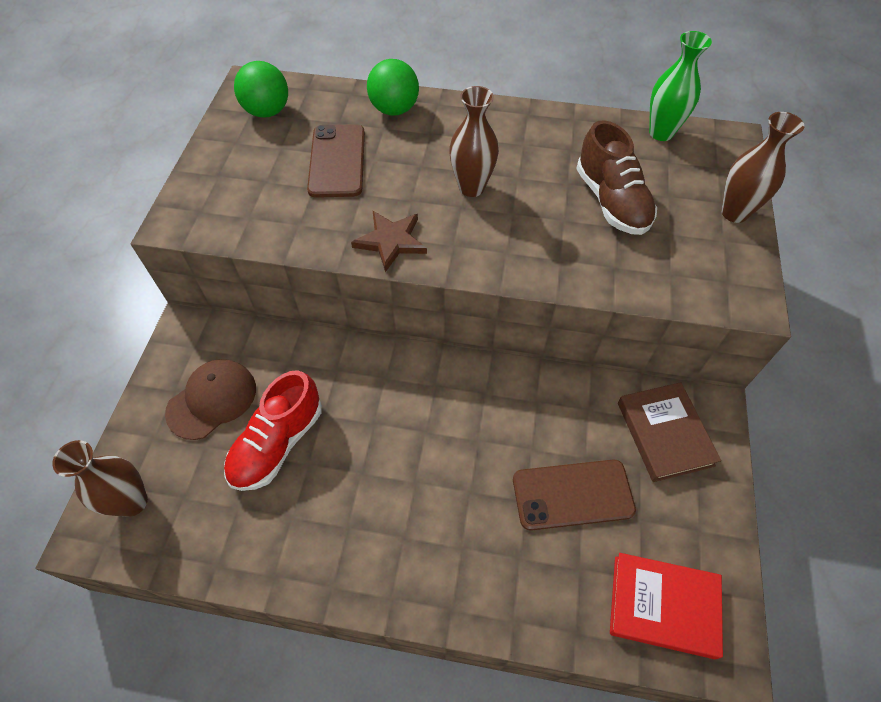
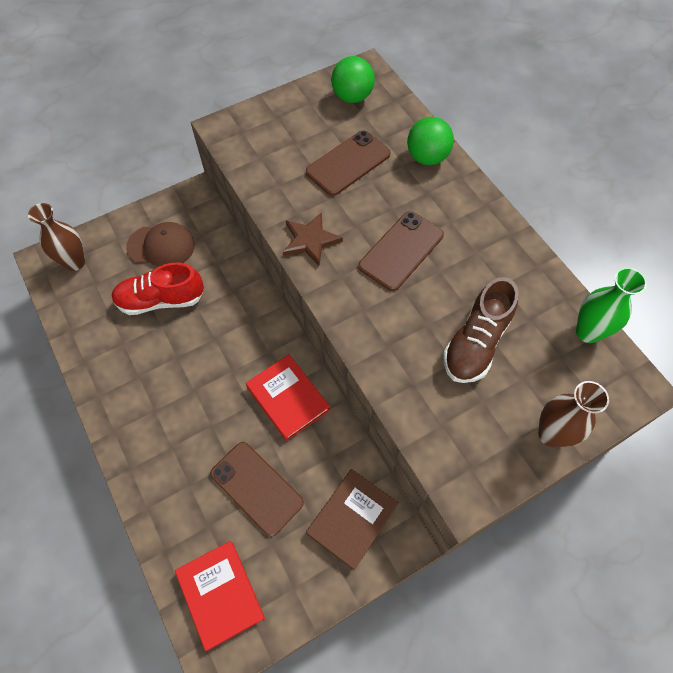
camera: 50 degrees right, 5 degrees up
(471, 187) = (401, 251): brown vase -> brown phone
(500, 403) = (288, 399): none -> red book

